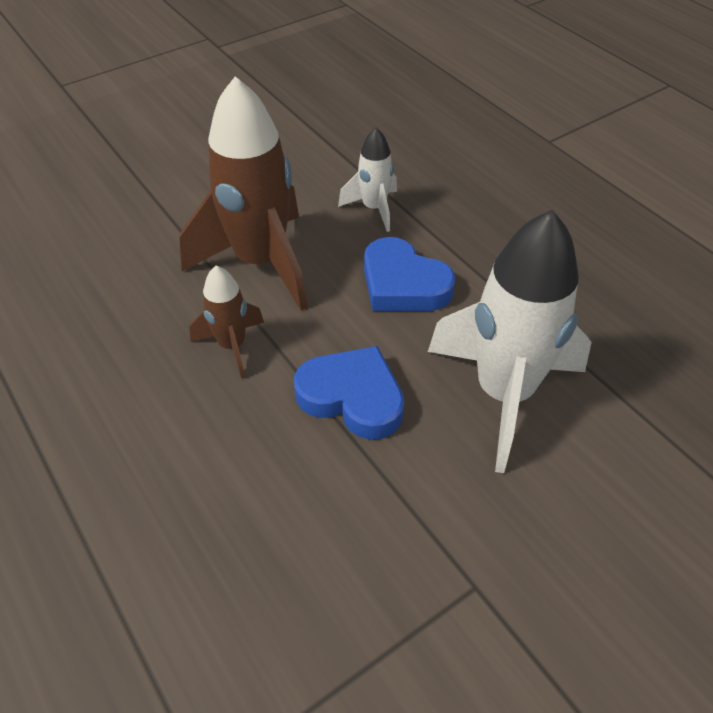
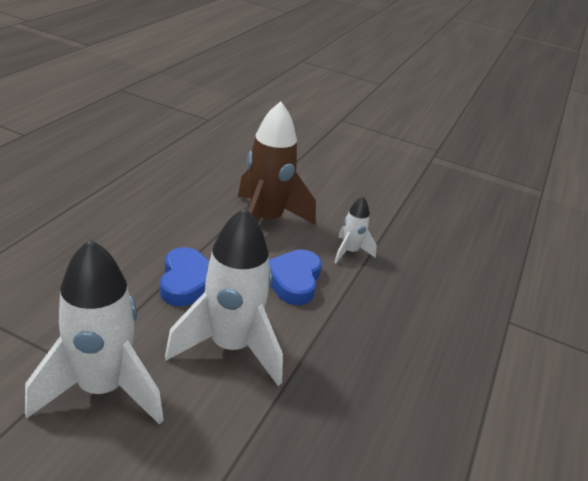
camera: 55 degrees right, 15 degrees down
(232, 346) = (196, 228): brown rocket -> none
(533, 564) = (102, 389): none -> white rocket

